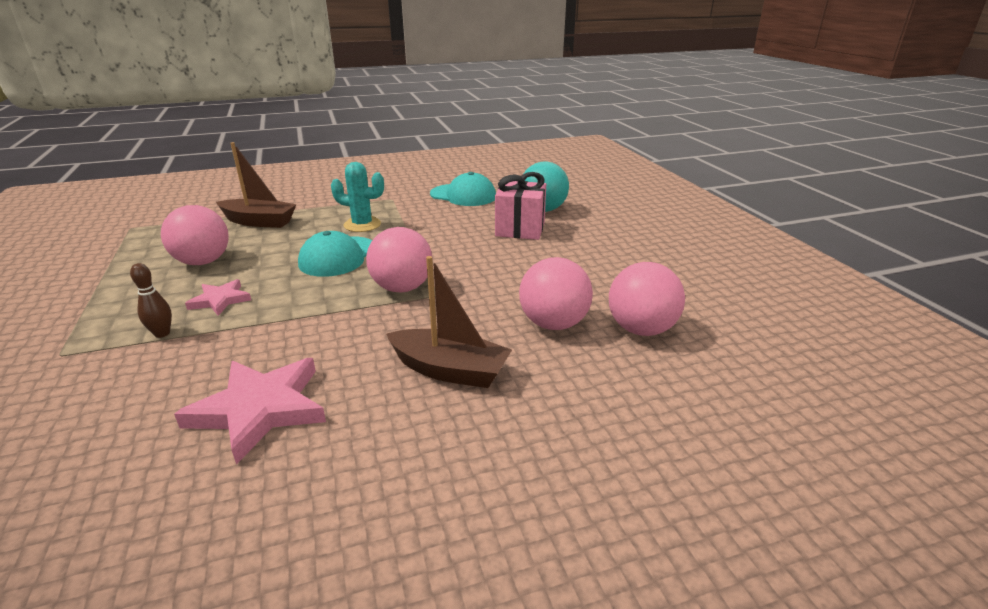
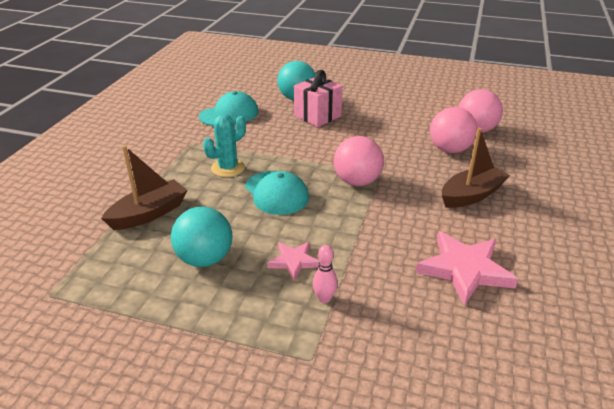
camera: 55 degrees left, 5 degrees up
(162, 333) = (324, 299): brown bowling pin -> pink bowling pin
(203, 262) = (205, 259): pink ball -> turquoise ball

